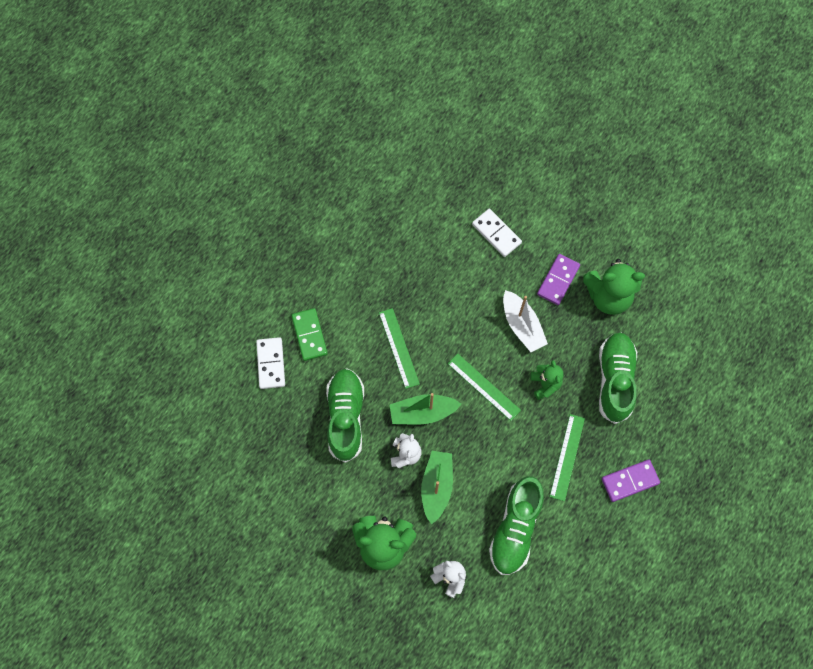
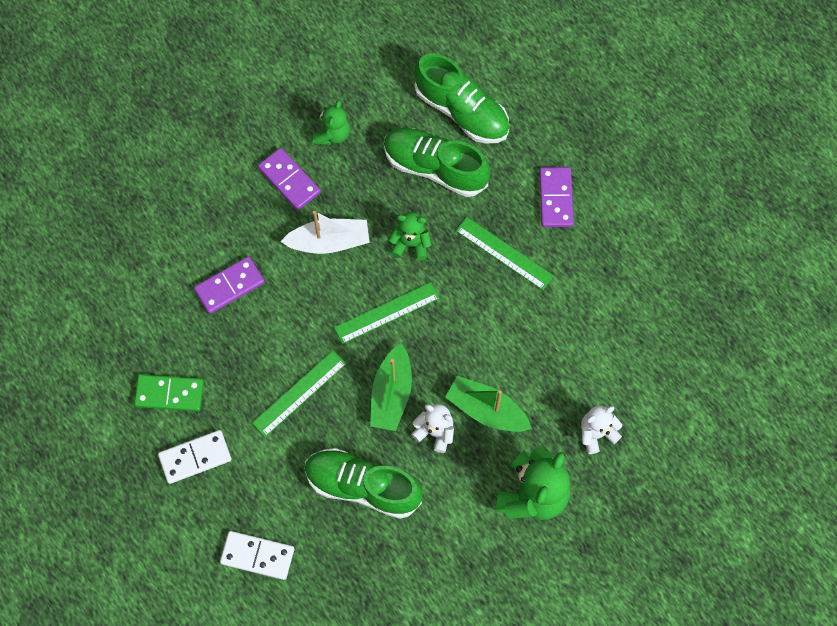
camera: 70 degrees left, 0 degrees up
(309, 335) = (239, 495): green domino -> green domino (169, 393)
(398, 348) = (299, 393): green ruler -> green ruler turned 45 degrees counterclockwise
(460, 270) = (229, 286): none -> purple domino
(496, 234) = (200, 226): white domino -> white domino (195, 458)
(515, 529) = (566, 341): green shoe -> green shoe (462, 111)
(608, 296) = (332, 134): green teddy bear -> green teddy bear, size x0.57

